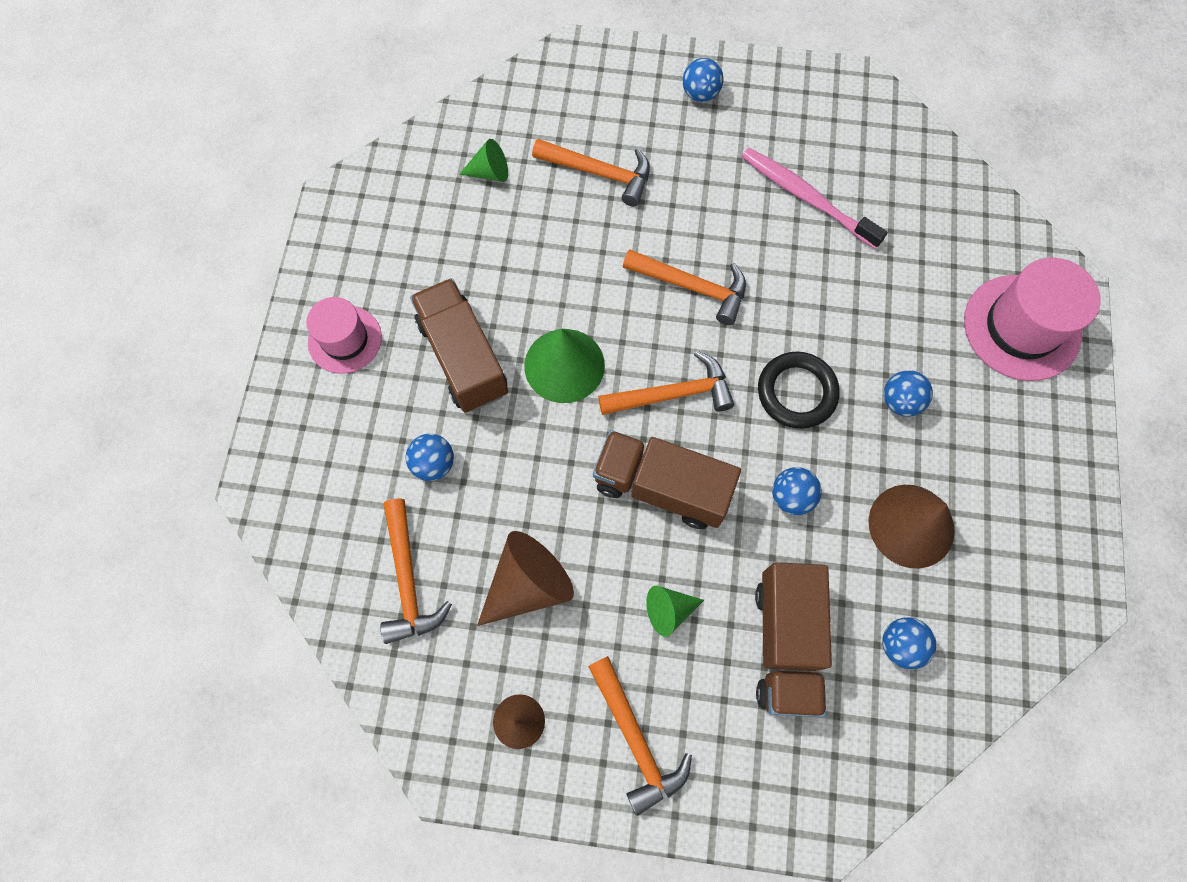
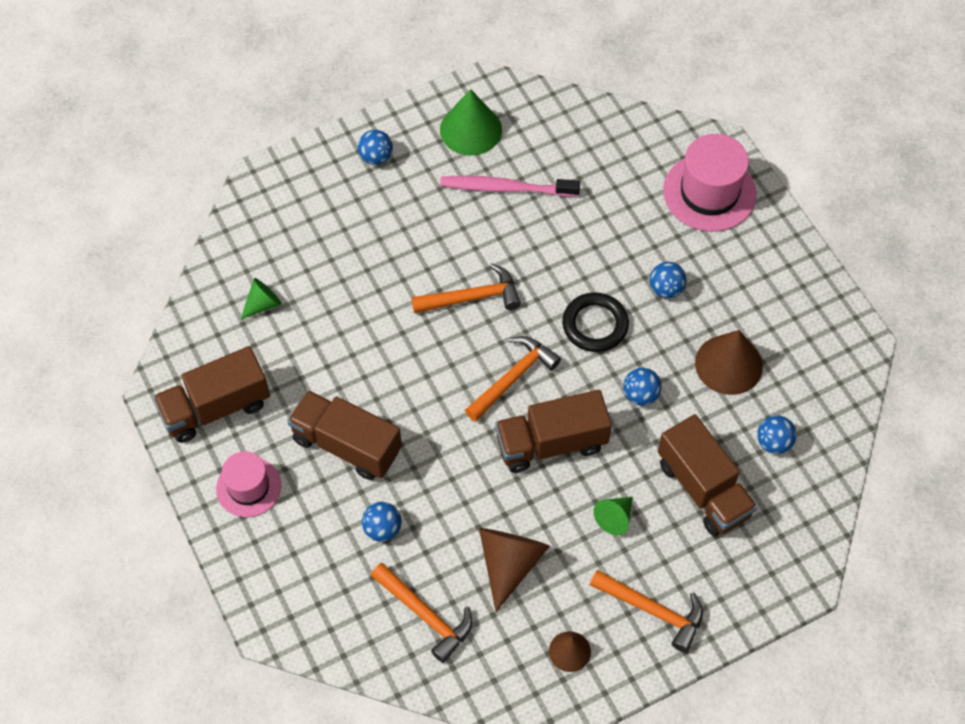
camera: 35 degrees left, 10 degrees down
(374, 244) = (216, 407): none -> brown truck
(564, 365) = (423, 405): green cone -> green cone (471, 129)
(599, 173) = (345, 257): orange hammer -> none

